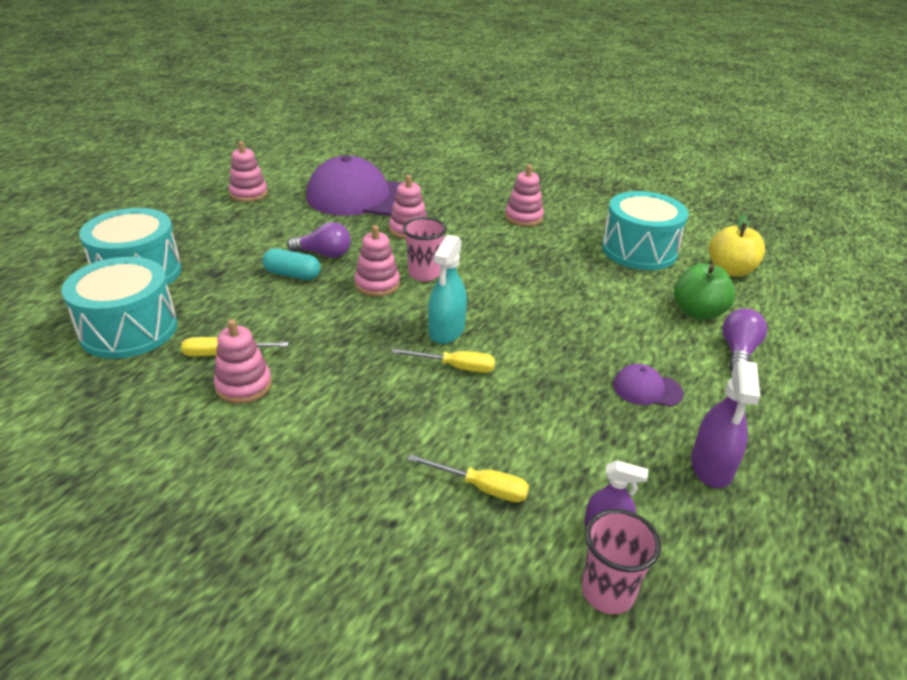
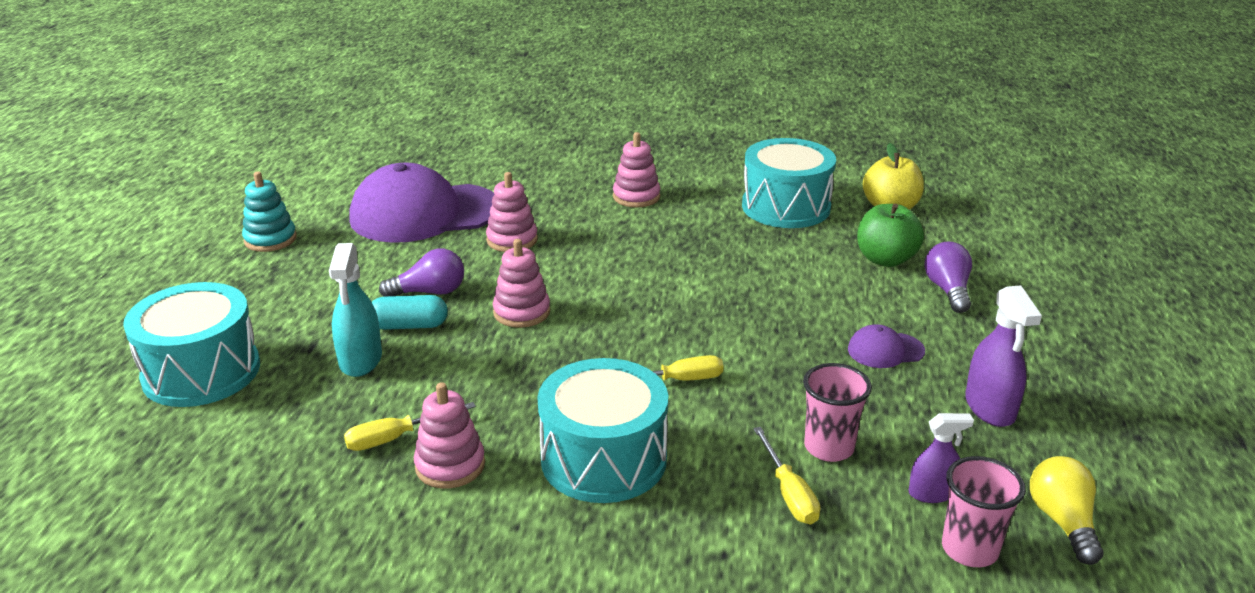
camera: 20 degrees left, 5 degrees down
(129, 330) = (249, 442): turquoise drum -> turquoise drum (603, 459)
(248, 193) = (270, 239): pink stacking toy -> turquoise stacking toy
(424, 274) = (568, 287): pink cup -> pink cup (829, 448)
(446, 330) = (639, 344): turquoise spray bottle -> turquoise spray bottle (360, 360)
(481, 487) = (788, 493): yellow screwdriver -> yellow screwdriver turned 75 degrees clockwise
(715, 596) = (1062, 521): none -> yellow light bulb

